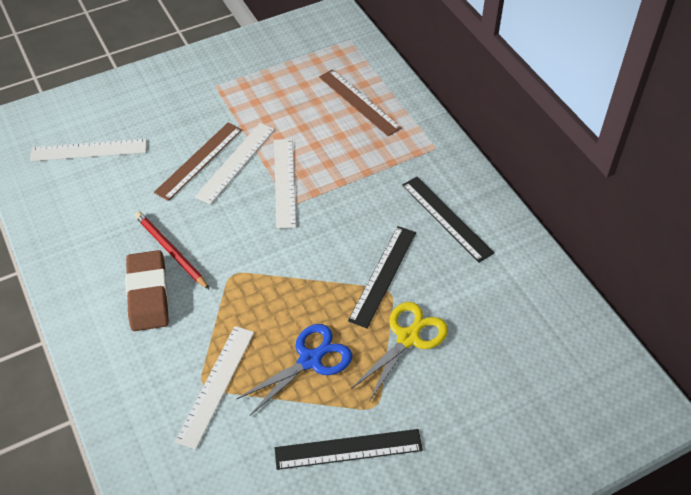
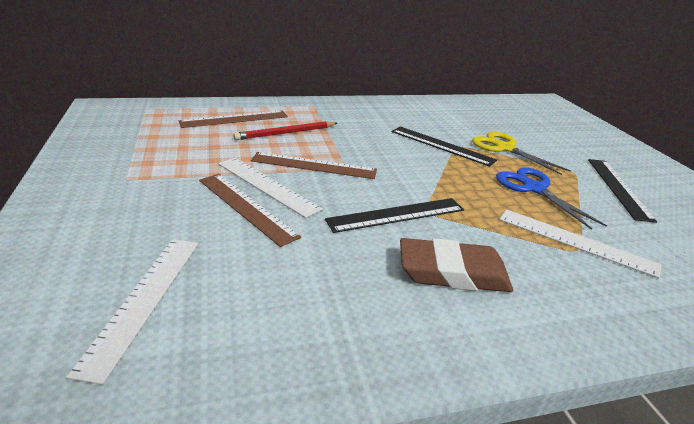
camera: 80 degrees left, 20 degrees down
(171, 251) = (386, 246): red pencil -> red pencil (285, 133)
(284, 182) = (314, 166): white ruler -> brown ruler
(446, 218) = (388, 116): black ruler -> black ruler (396, 214)

